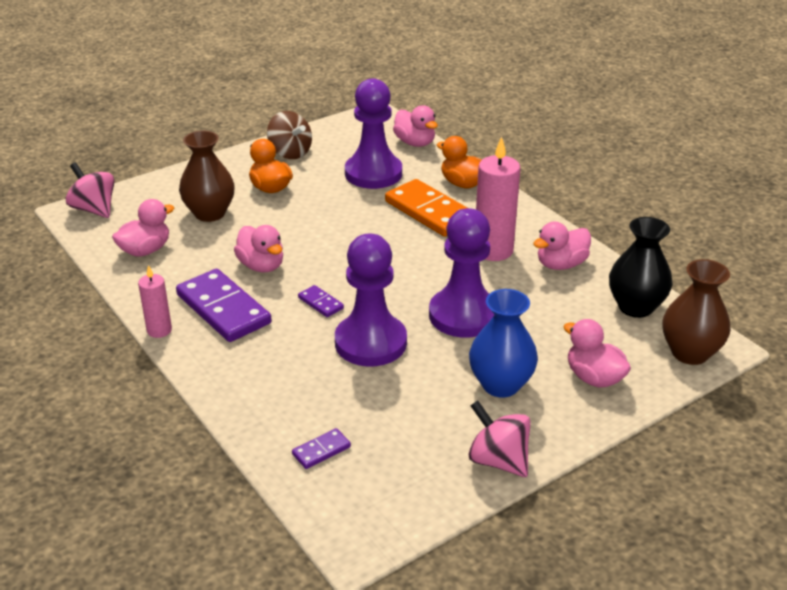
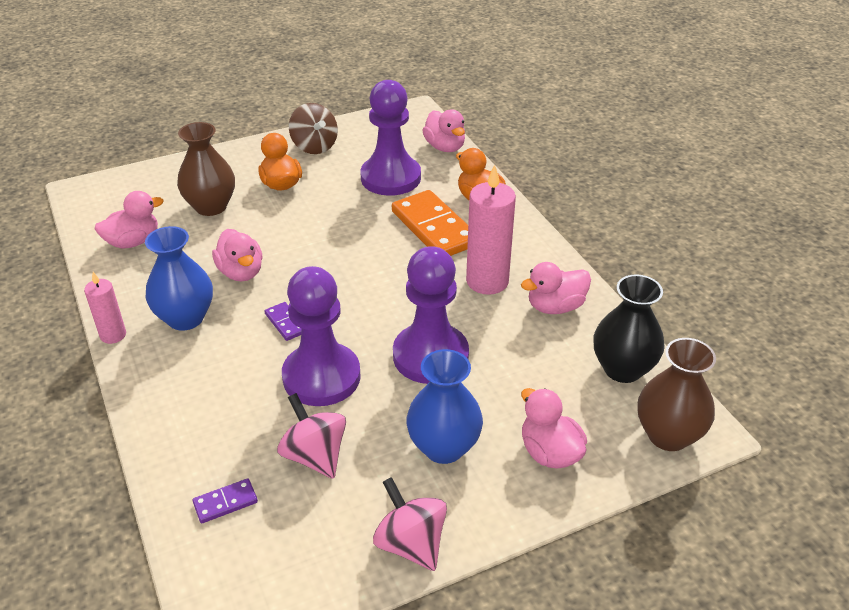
camera: 10 degrees right, 5 degrees up
(94, 209) = (101, 190): pink spinning top -> pink spinning top (315, 455)
(223, 309) = (185, 318): purple domino -> blue vase

